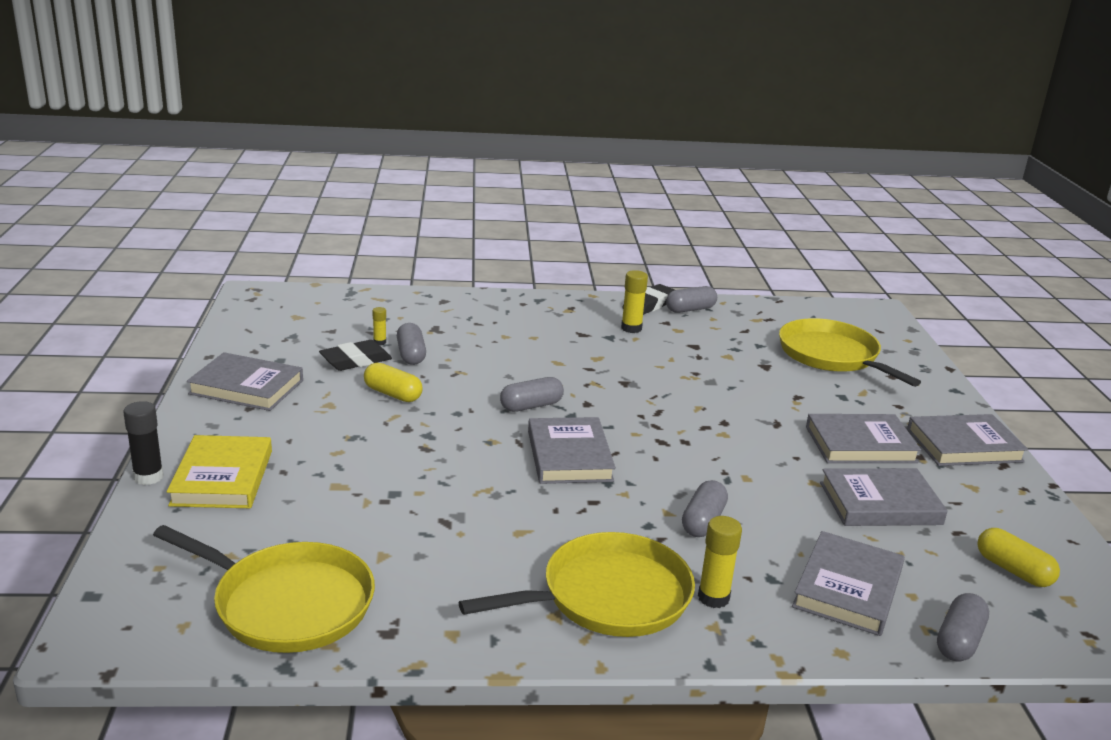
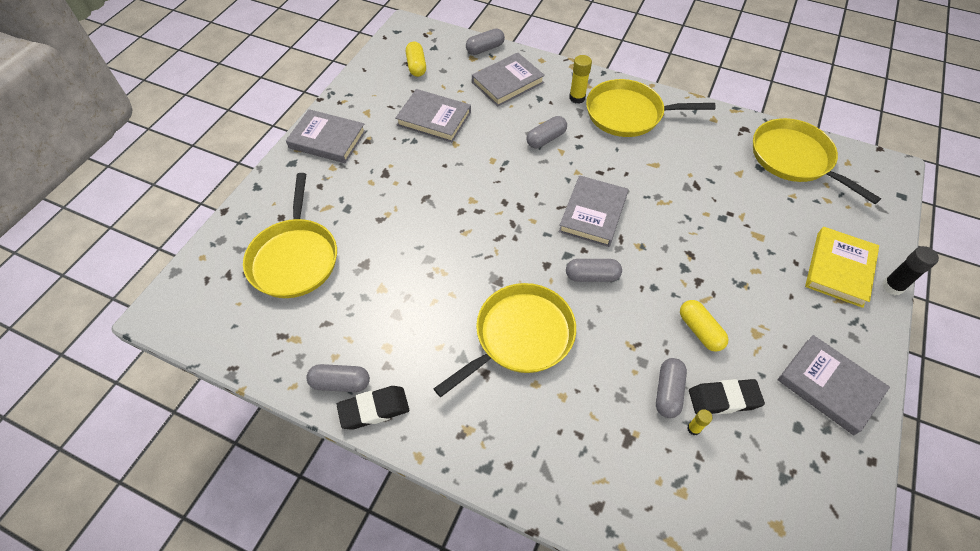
camera: 150 degrees left, 30 degrees up
(570, 356) = (520, 336): none -> yellow pan
(631, 328) = (430, 366): yellow glue stick -> none
(860, 444) = (391, 161): grey book -> none

